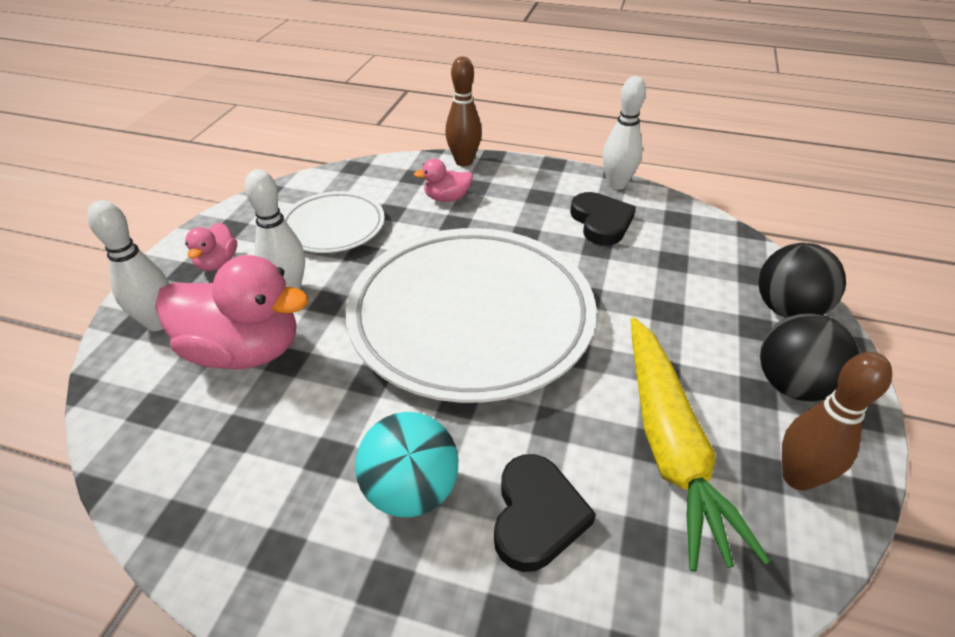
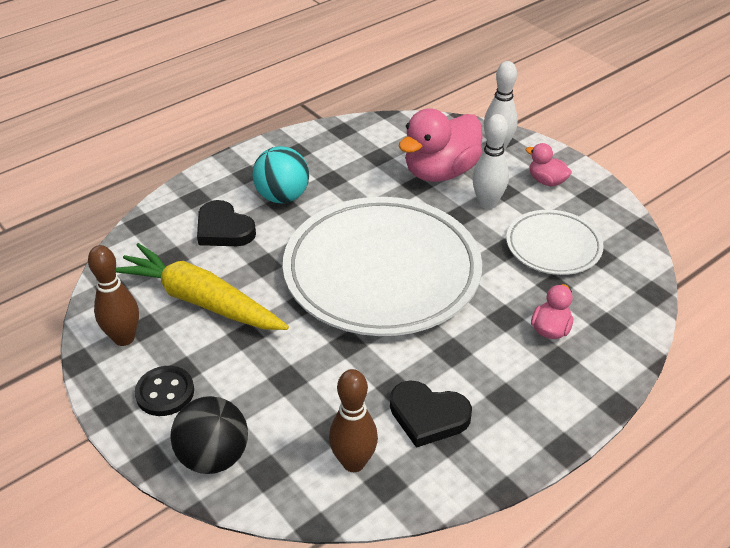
camera: 125 degrees right, 0 degrees up
(464, 162) = (615, 374): brown bowling pin -> brown bowling pin (353, 462)
(616, 184) = (482, 476): white bowling pin -> none
(792, 385) = (165, 392): black ball -> black button

